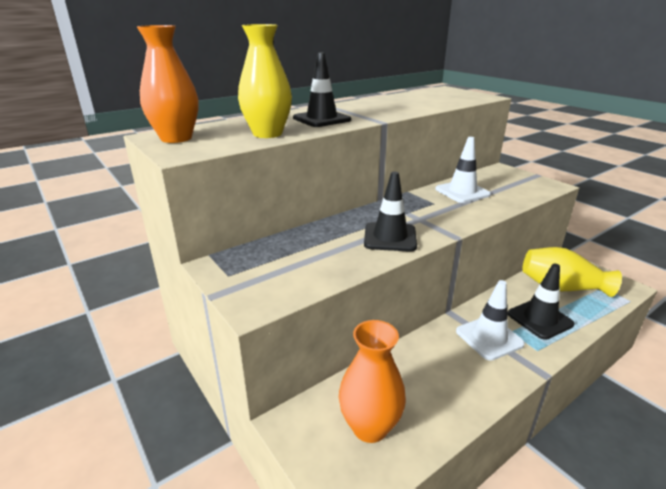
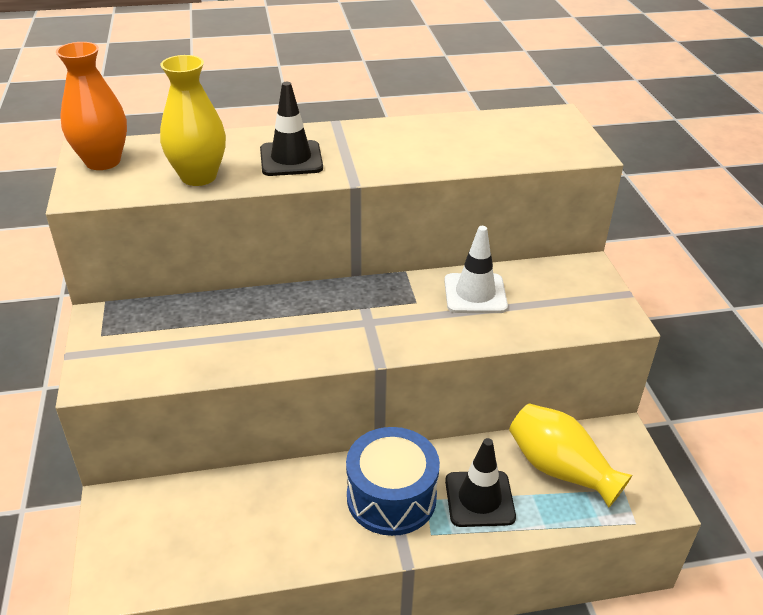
camera: 25 degrees right, 10 degrees up
(370, 427) = (177, 538): orange vase -> none
(390, 237) = (303, 339): black traffic cone -> none
(489, 337) = (391, 497): white traffic cone -> blue drum

